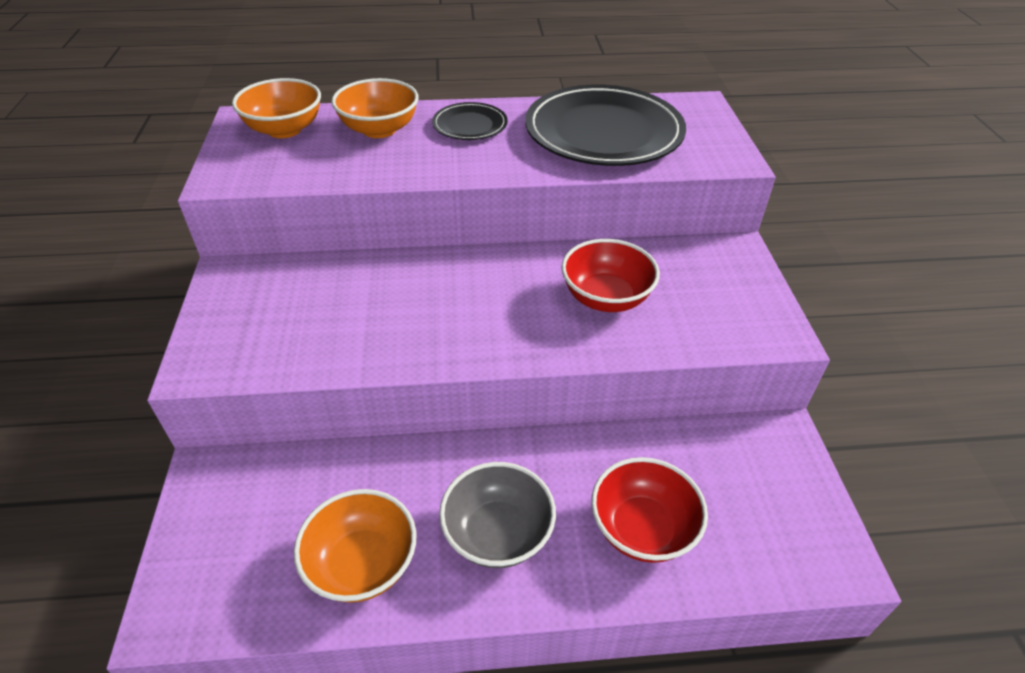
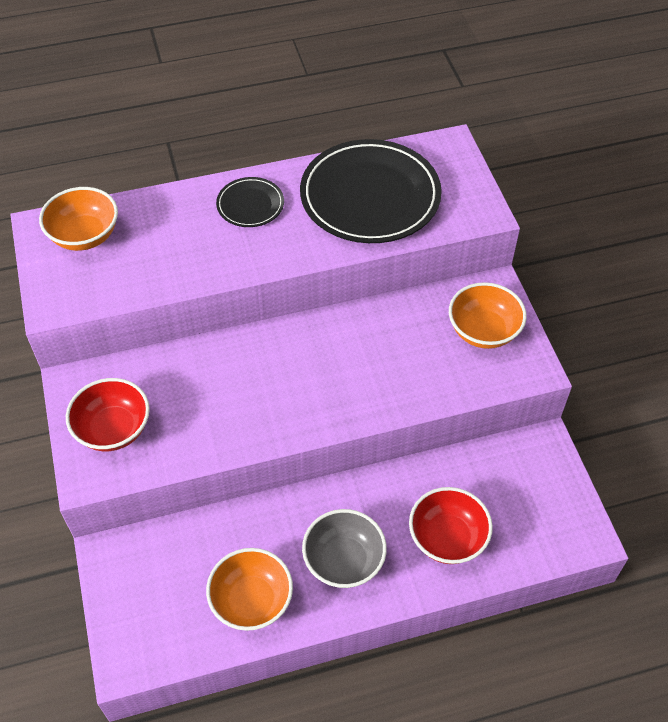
camera: 10 degrees left, 10 degrees up
(379, 129) = (171, 222): orange bowl -> orange bowl (483, 331)
(606, 298) = (395, 356): red bowl -> red bowl (113, 429)

